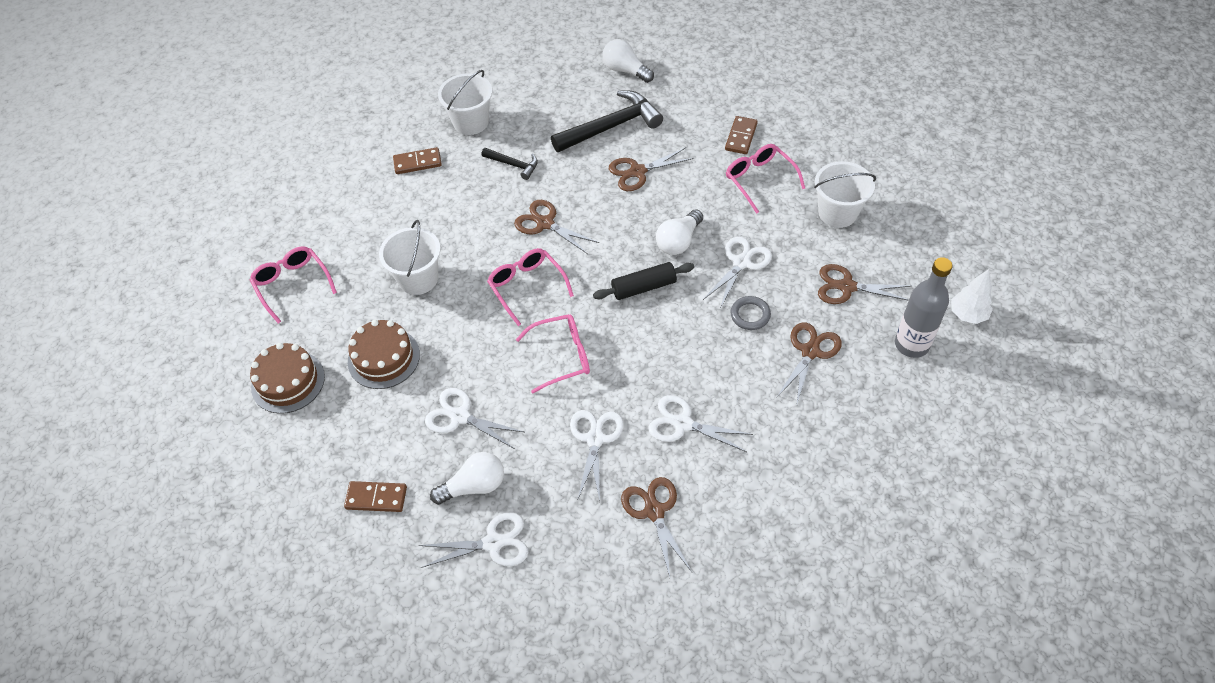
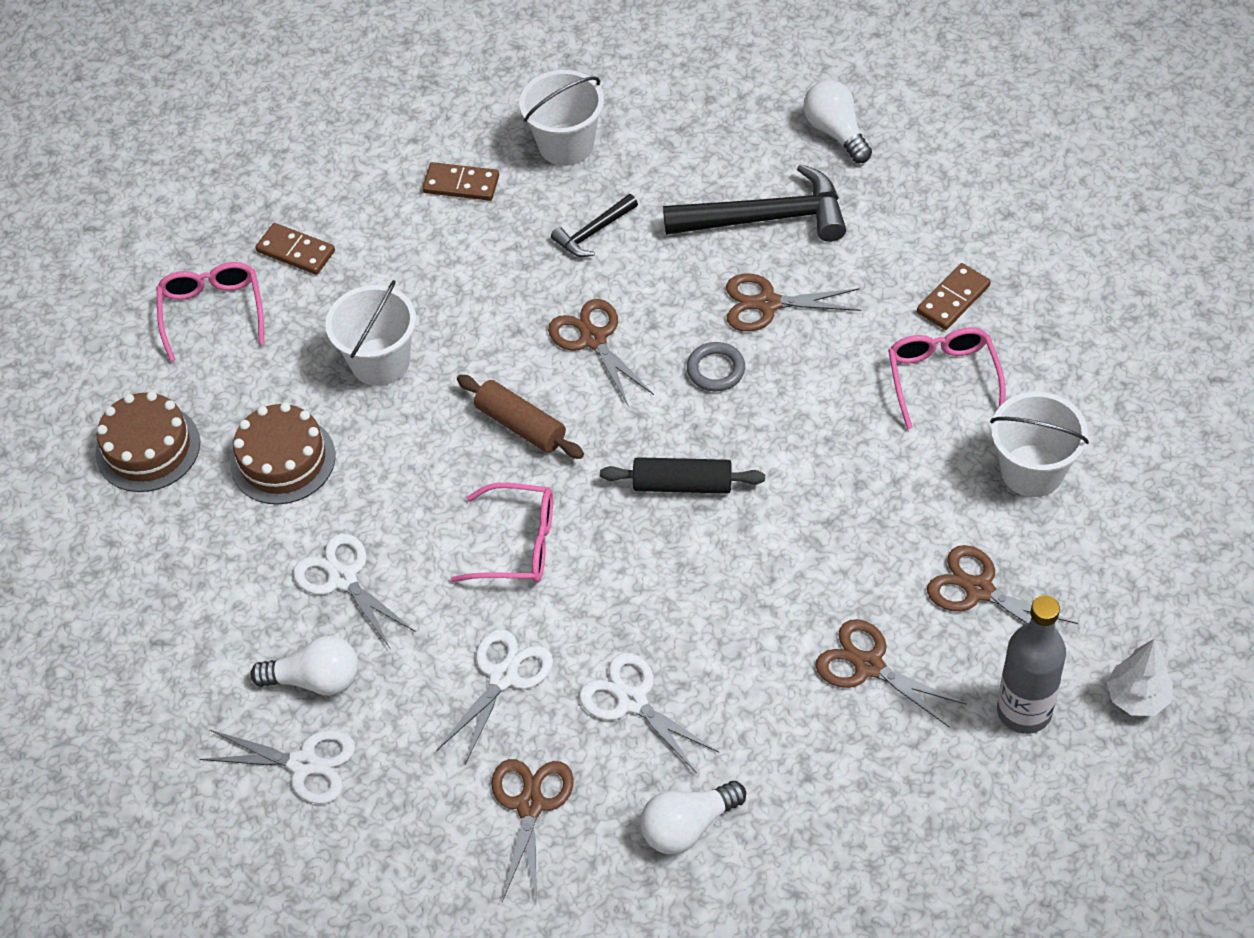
camera: 25 degrees right, 0 degrees up
(376, 498) = (187, 647): brown domino -> brown domino (295, 251)
(513, 165) = (593, 232): black hammer -> black hammer turned 90 degrees clockwise
(527, 287) = (520, 425): pink glasses -> brown rolling pin
(678, 241) = (769, 433): white light bulb -> white light bulb (688, 826)
(741, 262) = (843, 497): white scissors -> none
(750, 315) = (812, 580): grey ring -> grey ring (716, 370)
(810, 351) = (868, 666): brown scissors -> brown scissors turned 105 degrees counterclockwise

